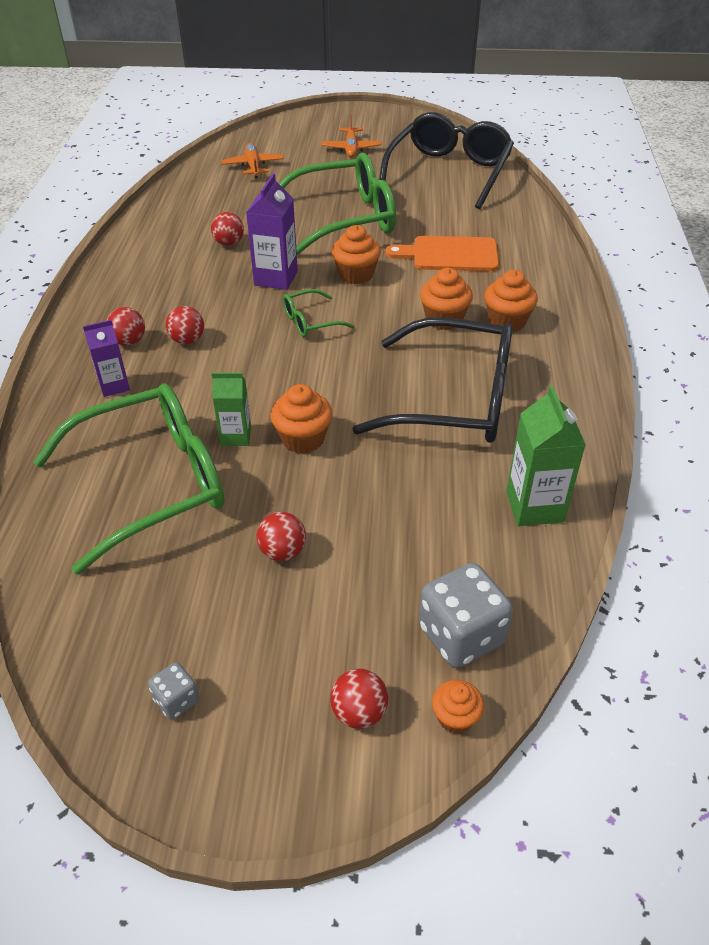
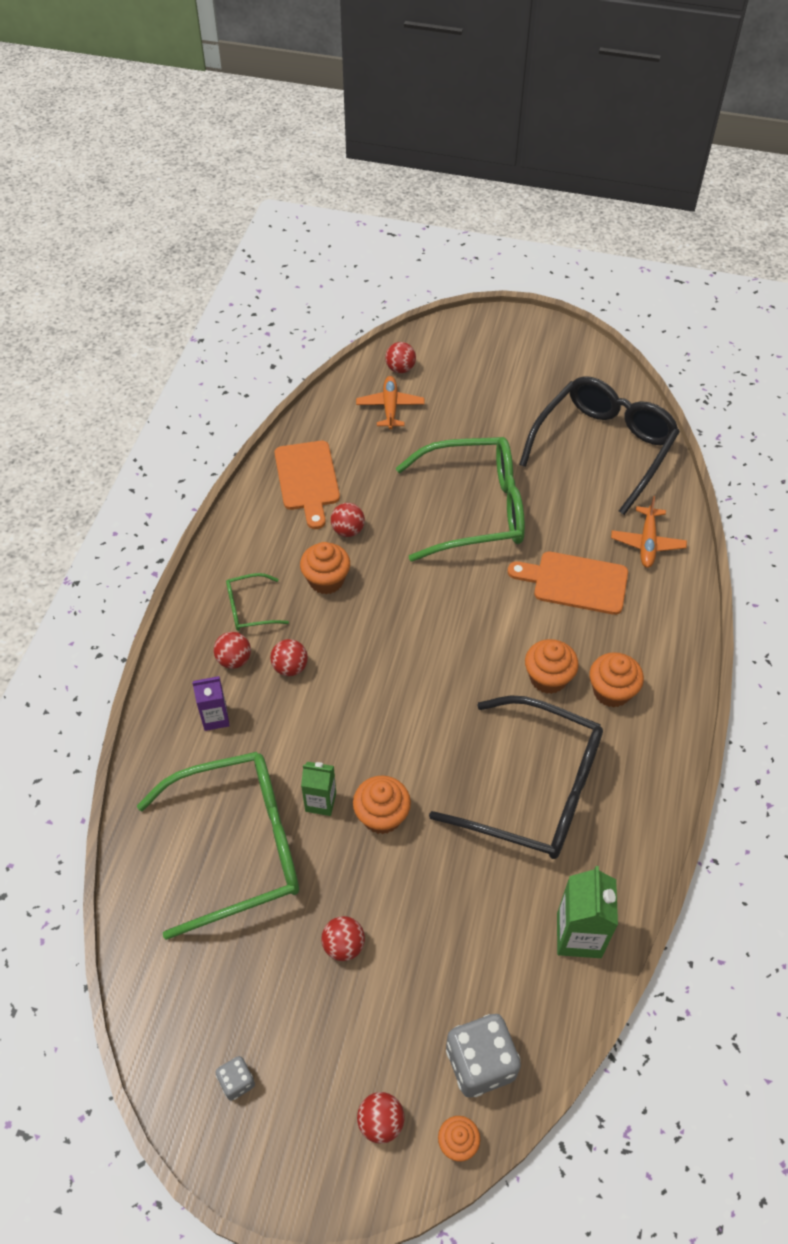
camera: 10 degrees right, 10 degrees up
(185, 216) = (307, 479): none -> orange cutting board
(258, 144) = (400, 369): none -> red ball
(276, 278) = (388, 591): purple carton -> none
(310, 321) = (413, 660): green glasses -> green glasses (249, 608)
(351, 149) = (502, 391): orange plane -> orange plane (647, 543)
(356, 275) = (471, 598): orange cupcake -> orange cupcake (326, 580)

